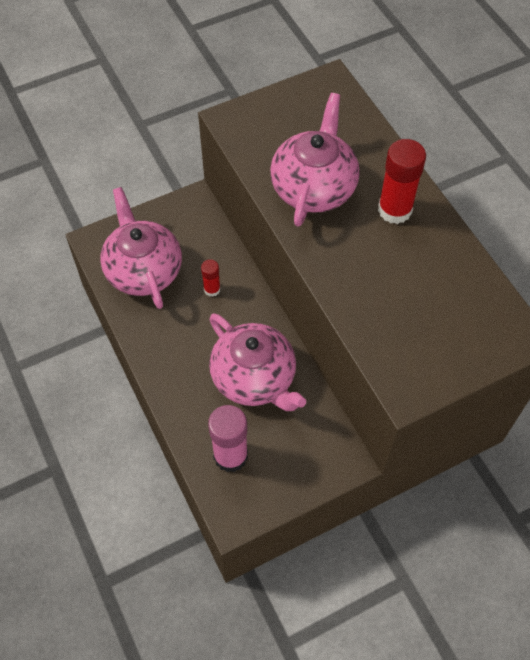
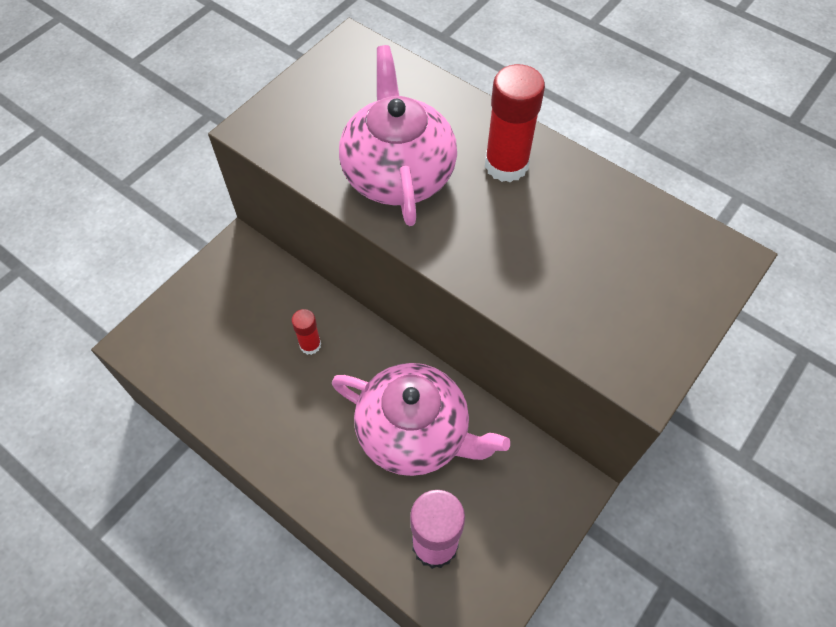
camera: 25 degrees left, 0 degrees up
(143, 270) = (214, 355): pink teapot -> none

